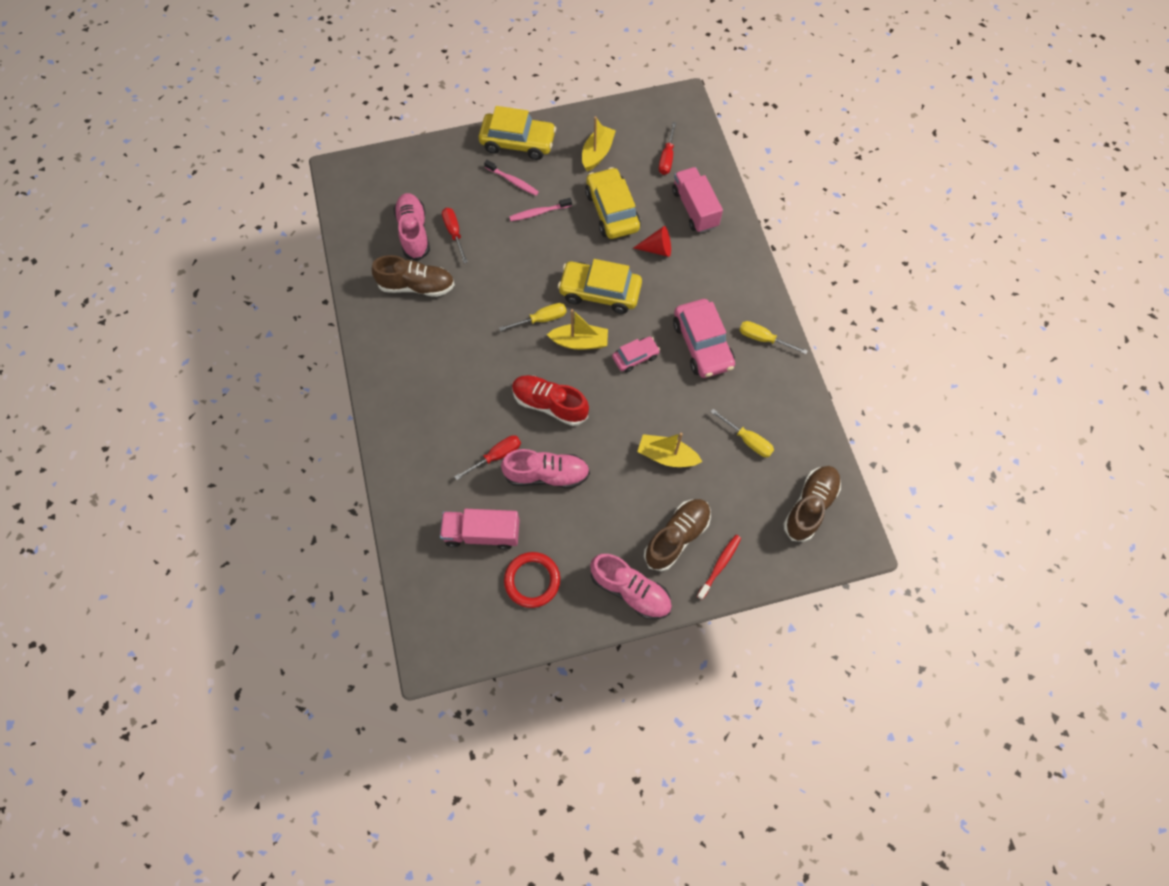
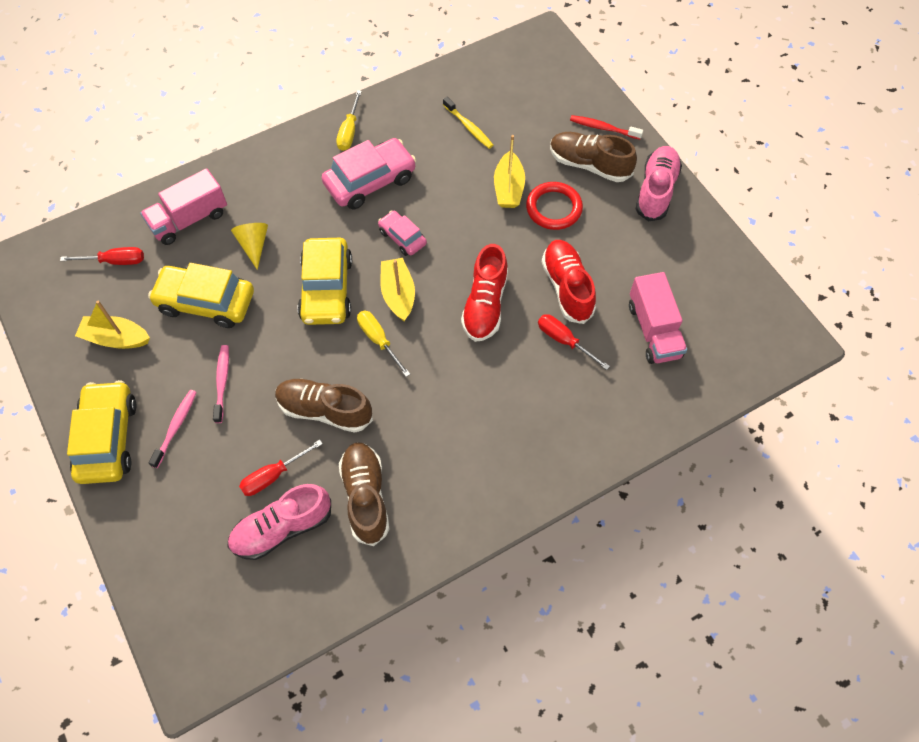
camera: 105 degrees left, 5 degrees down
(532, 580) = (682, 272): red ring -> red ring (554, 208)
(539, 212) = (222, 382): pink toothbrush -> pink toothbrush turned 150 degrees counterclockwise
(547, 474) = (567, 287): pink shoe -> red shoe
(612, 211) = (206, 302): yellow car -> yellow car turned 45 degrees clockwise
(657, 249) = (254, 245): red cone -> yellow cone
(747, 440) = (468, 127): yellow screwdriver -> yellow toothbrush
(810, 506) = (519, 72): brown shoe -> brown shoe (325, 410)

